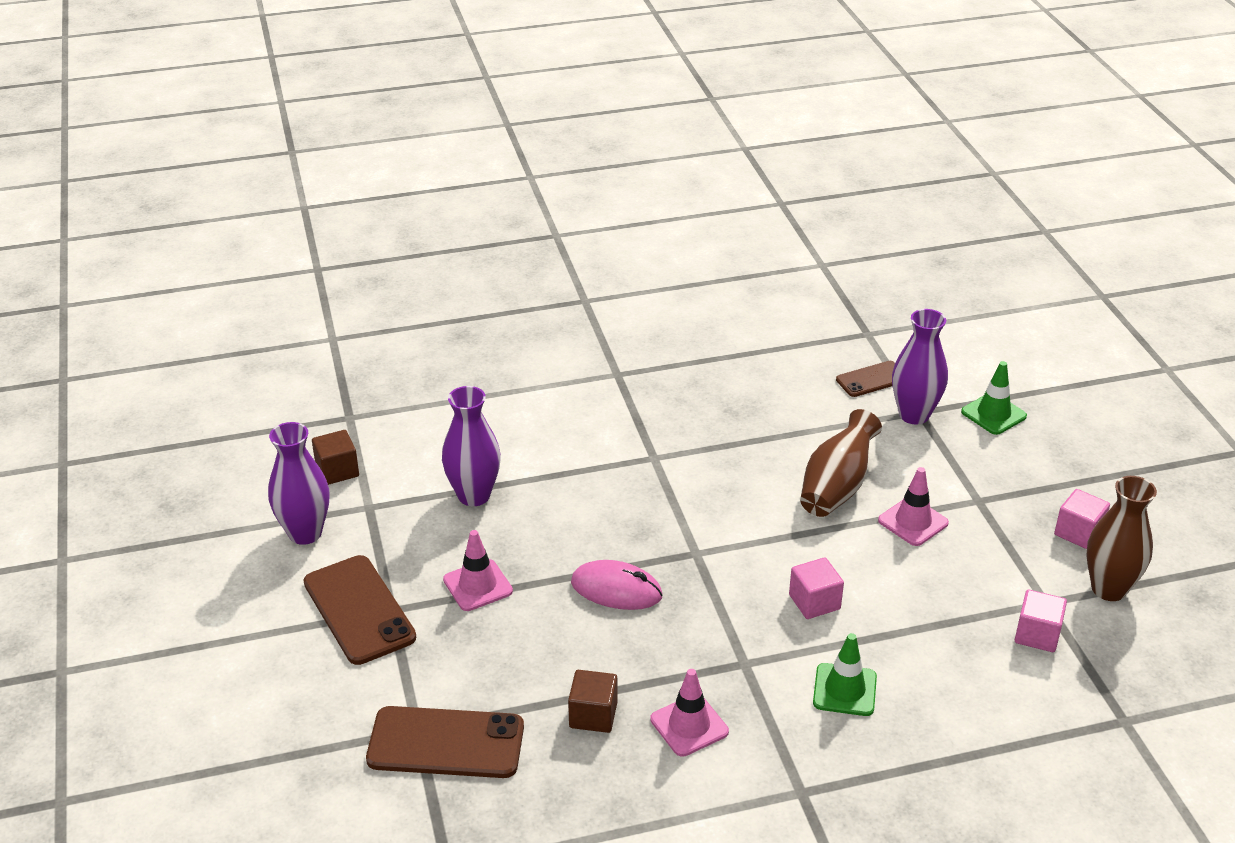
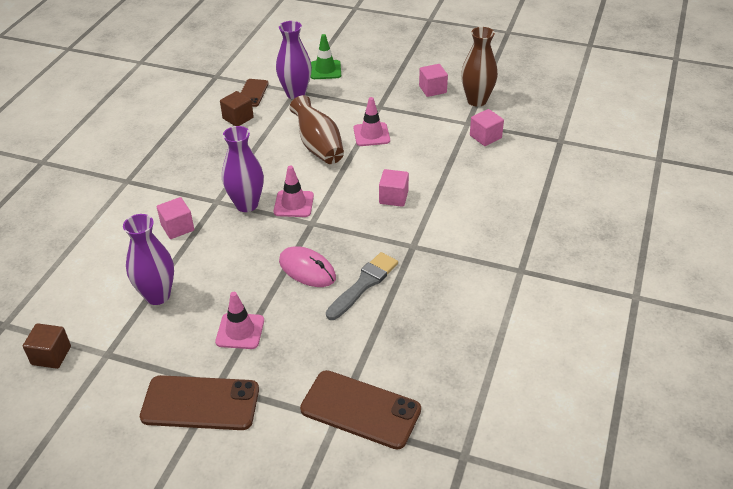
camera: 55 degrees left, 5 degrees up
(305, 533) = (93, 401): purple vase -> purple vase (246, 204)
(446, 743) = (360, 410): brown phone -> brown phone turned 75 degrees clockwise
(584, 452) = (177, 227): none -> pink cube
(593, 715) = (397, 328): brown cube -> brown cube (238, 118)
(616, 589) = (307, 269): pink mouse -> pink mouse turned 75 degrees clockwise
(637, 650) = (363, 284): none -> grey brush
(689, 725) = (439, 290): pink traffic cone -> pink traffic cone (293, 204)
(844, 690) = (465, 218): green traffic cone -> none

